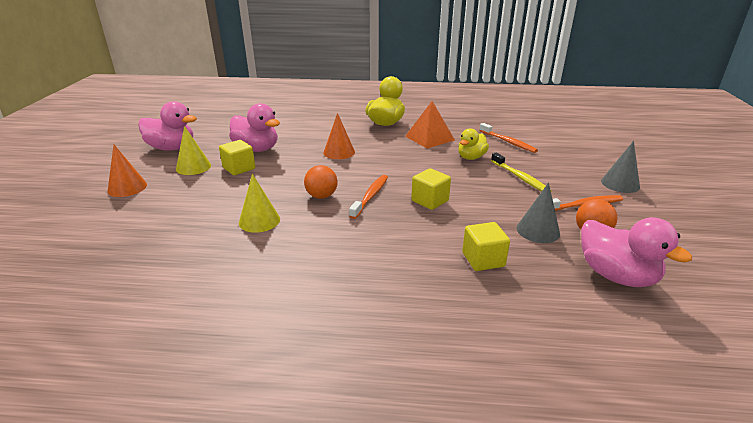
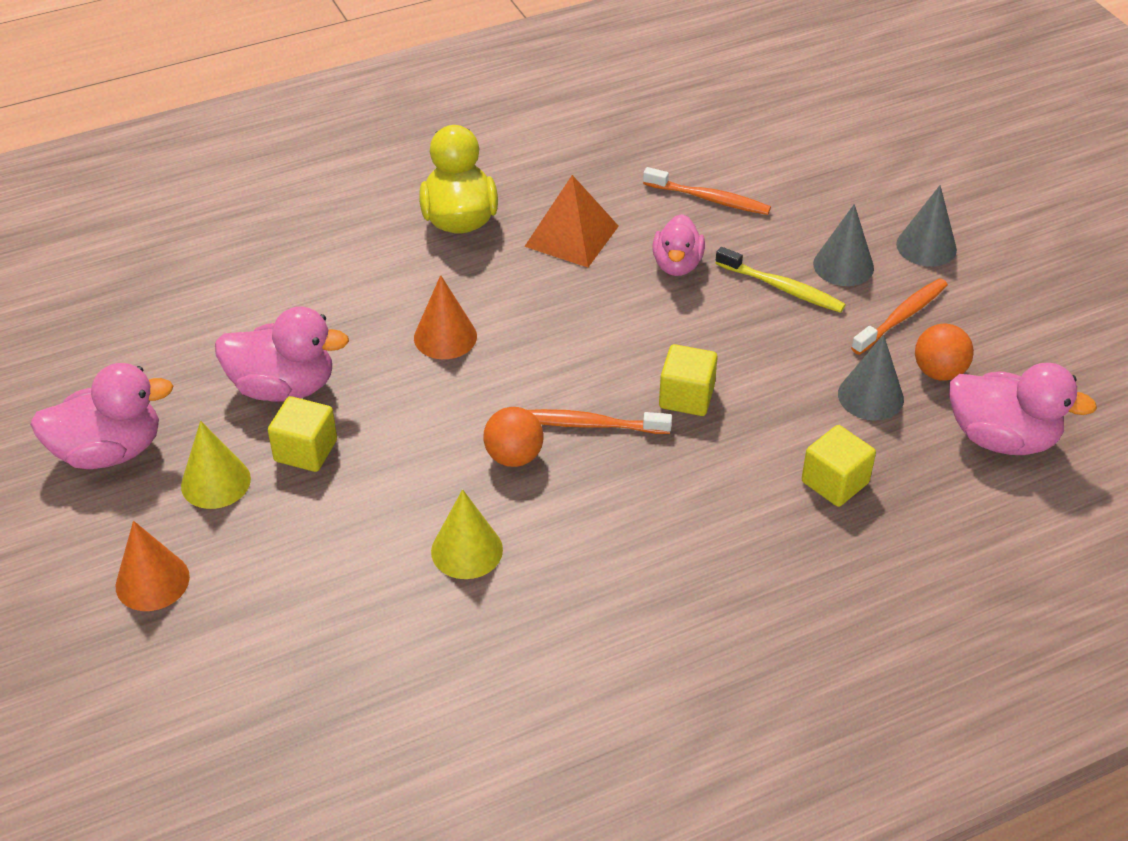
camera: 30 degrees left, 15 degrees up
(370, 196) = (590, 425): orange toothbrush -> orange toothbrush turned 75 degrees counterclockwise
(471, 157) = (677, 265): yellow duck -> pink duck
(563, 178) = (843, 266): none -> grey cone

